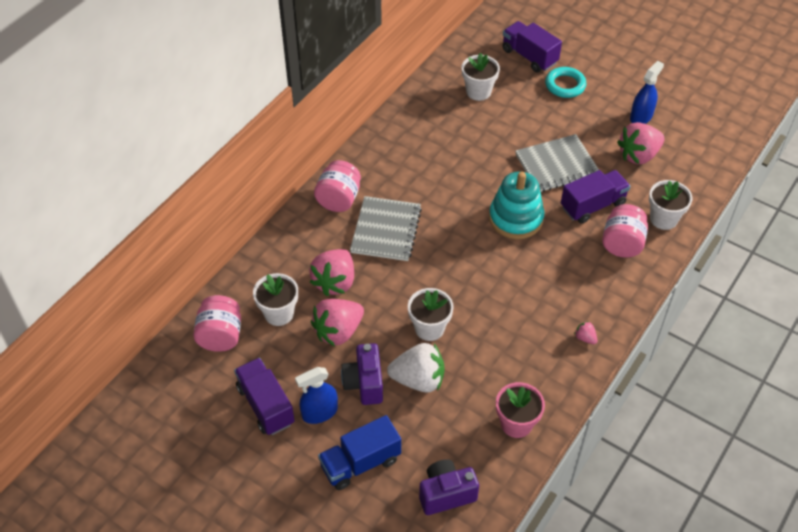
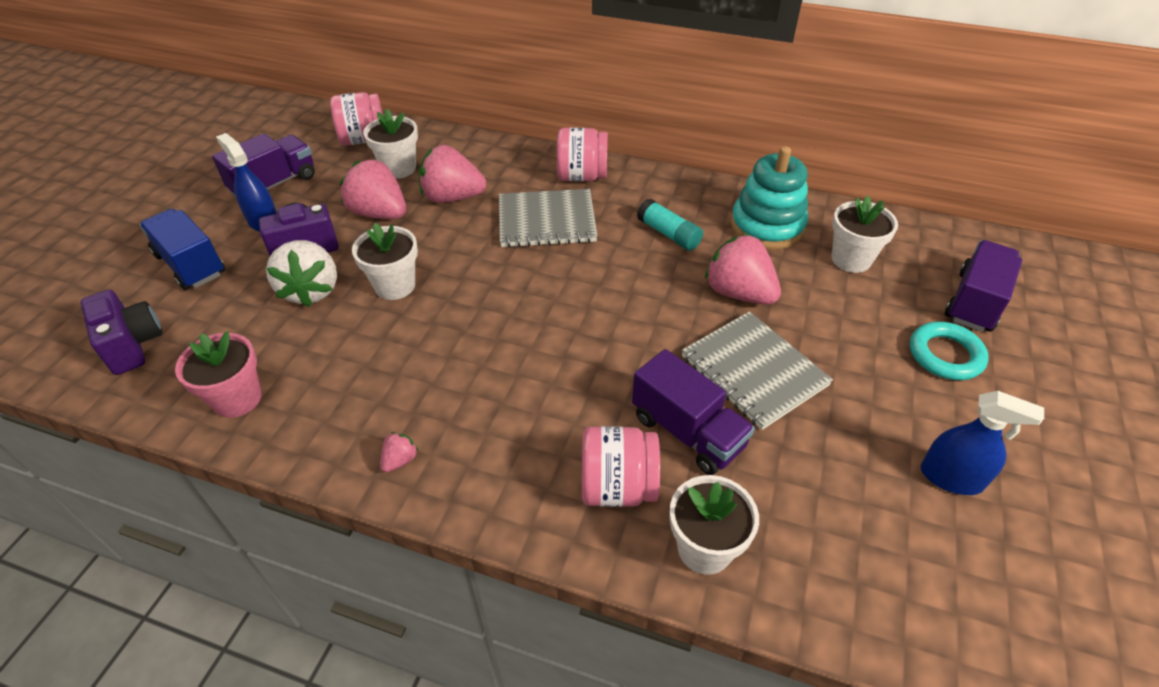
camera: 75 degrees right, 5 degrees down
(424, 168) = (668, 234): none -> turquoise glue stick
(516, 218) = (618, 339): turquoise stacking toy -> turquoise stacking toy (767, 226)
(638, 155) = (846, 486): pink strawberry -> pink strawberry (739, 293)

